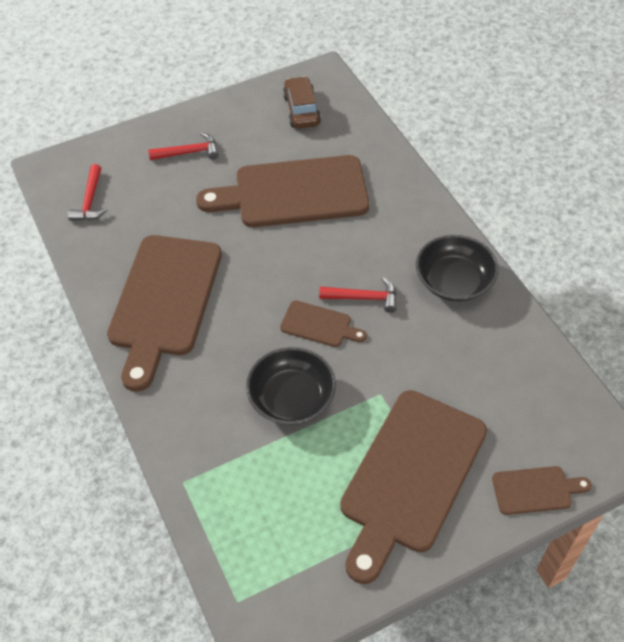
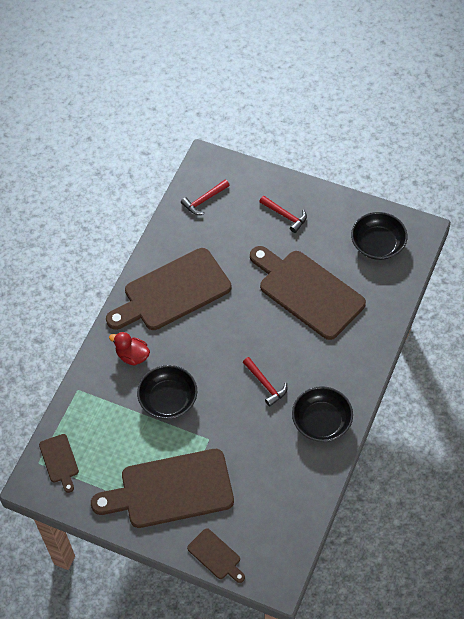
camera: 50 degrees right, 5 degrees up
(200, 394) = (132, 356): none -> red duck
(301, 110) = (377, 244): brown car -> black bowl
(319, 325) = (226, 376): brown cutting board -> brown cutting board (59, 461)

